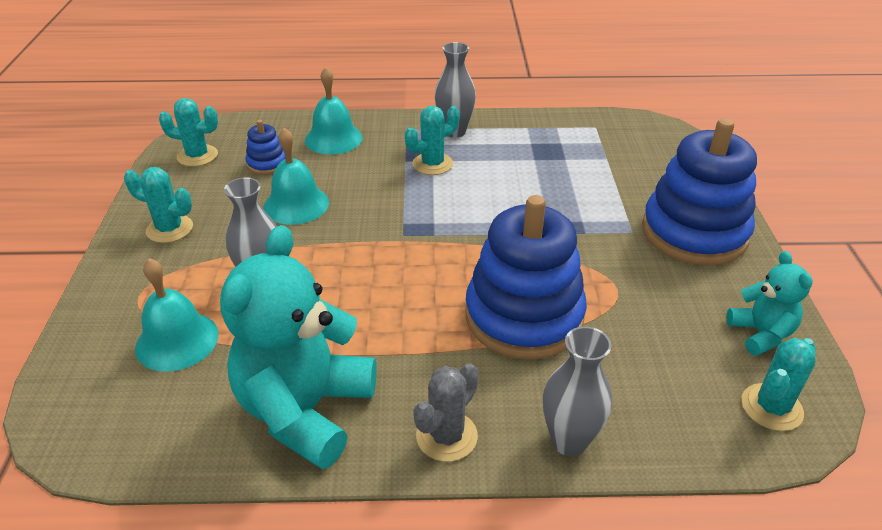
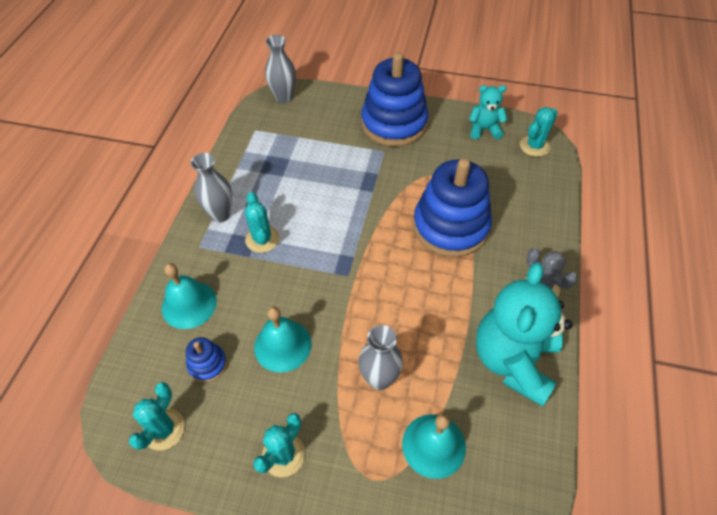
camera: 75 degrees left, 15 degrees up
(305, 410) = (513, 360): turquoise teddy bear -> turquoise teddy bear turned 75 degrees clockwise
(569, 441) = (549, 232): grey vase -> grey vase (284, 98)
(771, 407) = (534, 146): turquoise cactus -> turquoise cactus turned 75 degrees clockwise

